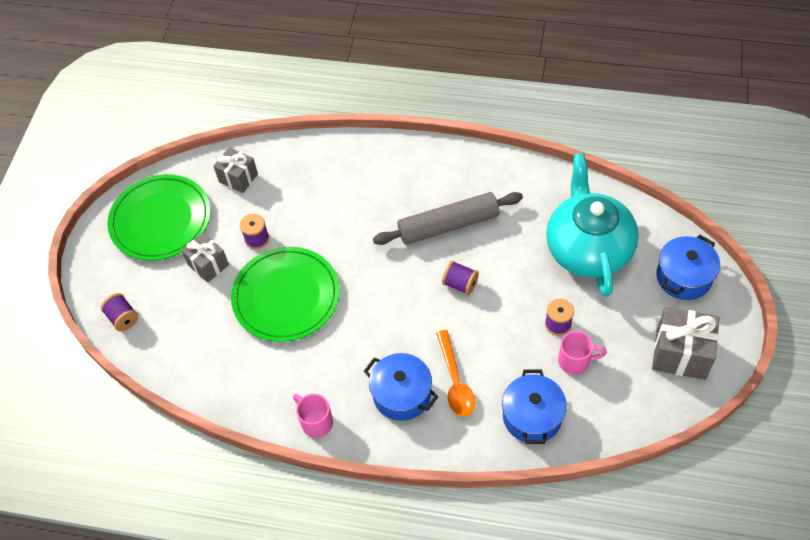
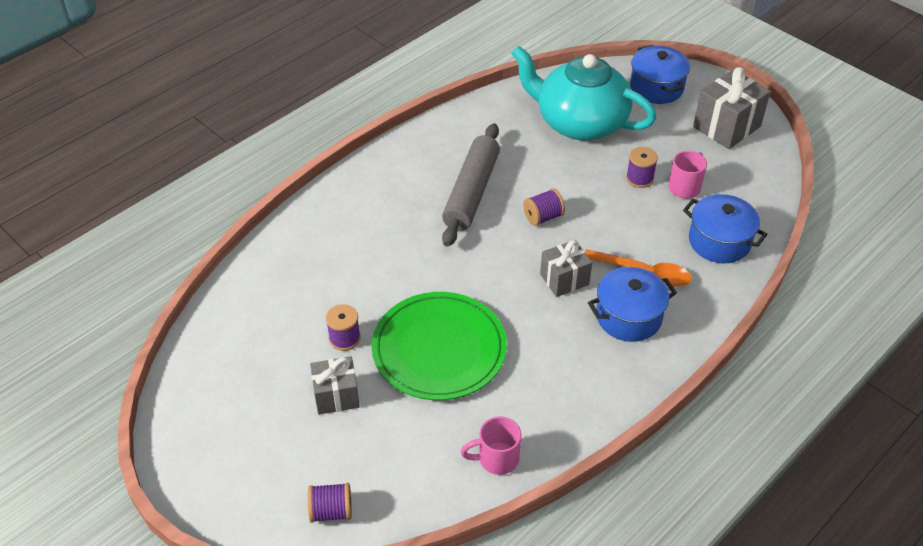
camera: 60 degrees left, 10 degrees down
(160, 220) = (232, 411): green plate -> none
(238, 178) = (250, 316): grey gift -> grey gift (564, 279)
(316, 422) = (608, 397): pink mug -> pink mug (496, 459)

